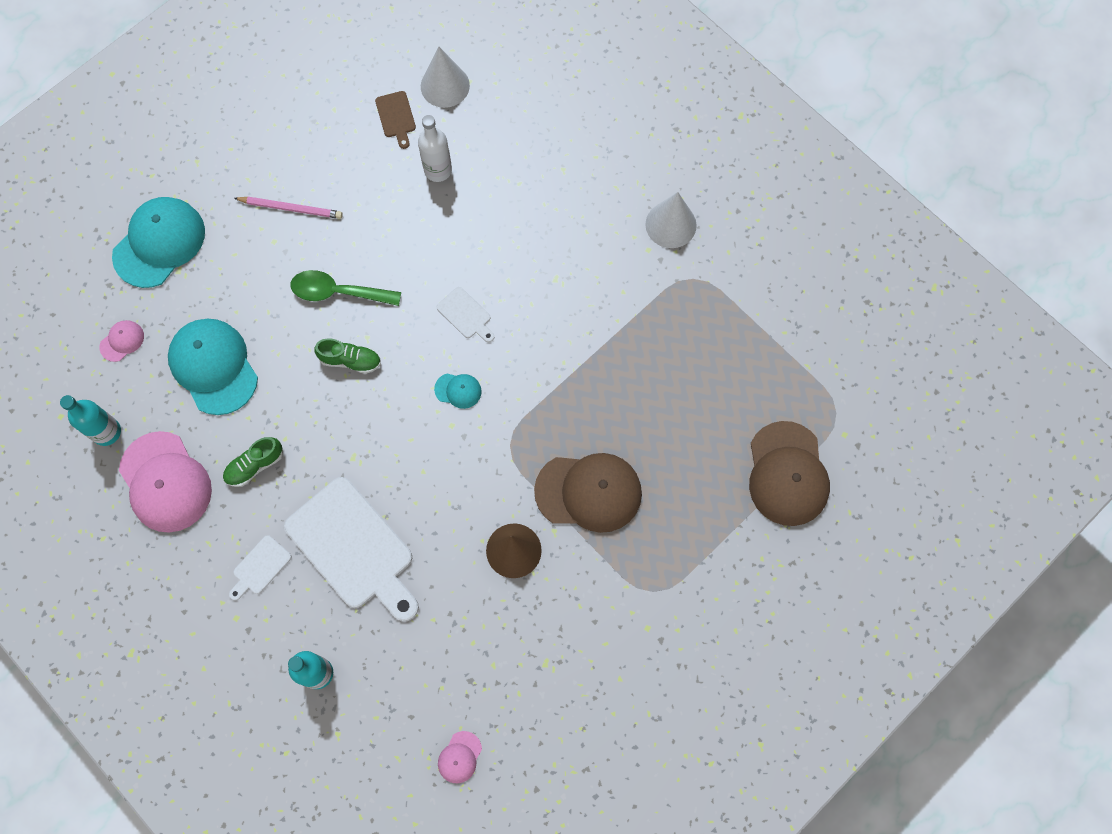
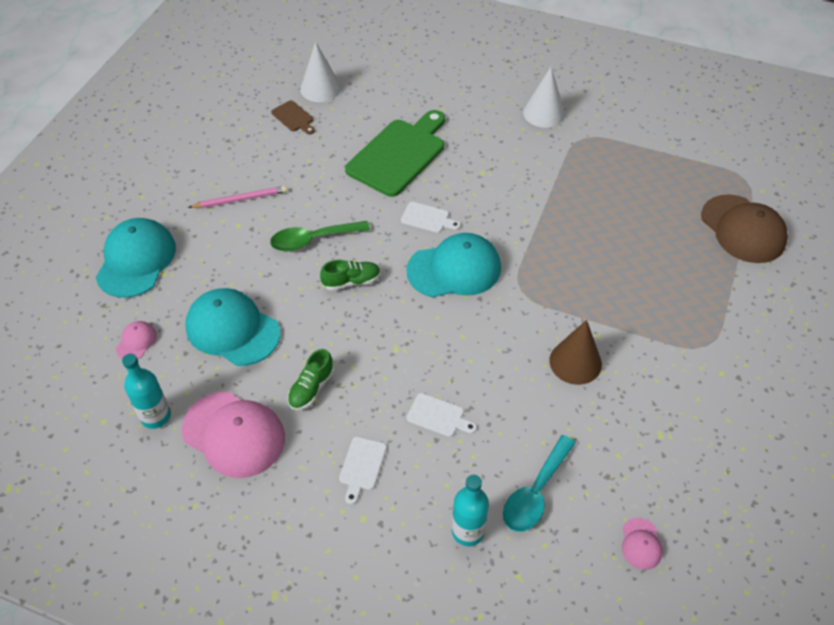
camera: 25 degrees left, 20 degrees down
(353, 548) = (438, 416): white cutting board -> white cutting board, size x0.44
(397, 665) = (535, 493): none -> turquoise spoon
(438, 170) = (347, 138): white bottle -> none
(458, 390) = (454, 269): turquoise cap -> turquoise cap, size x2.21
(481, 217) = (399, 155): none -> green cutting board
(589, 492) = (606, 298): brown cap -> none

